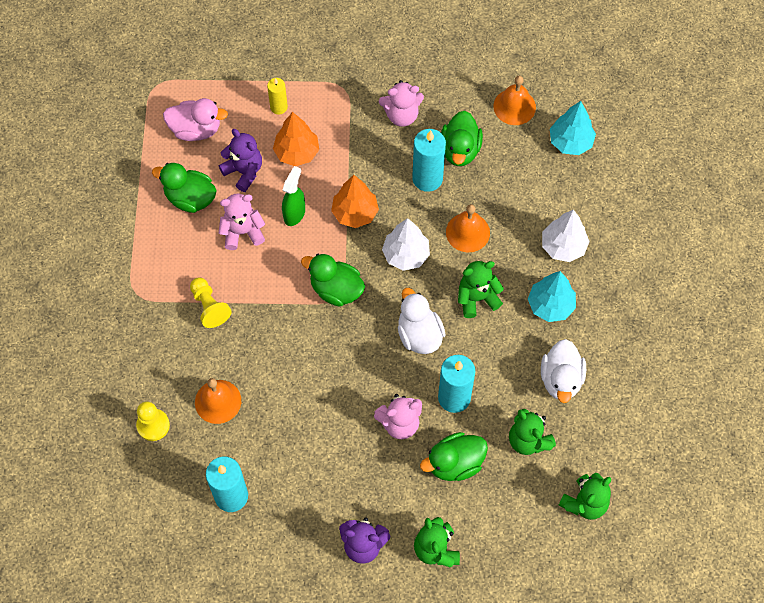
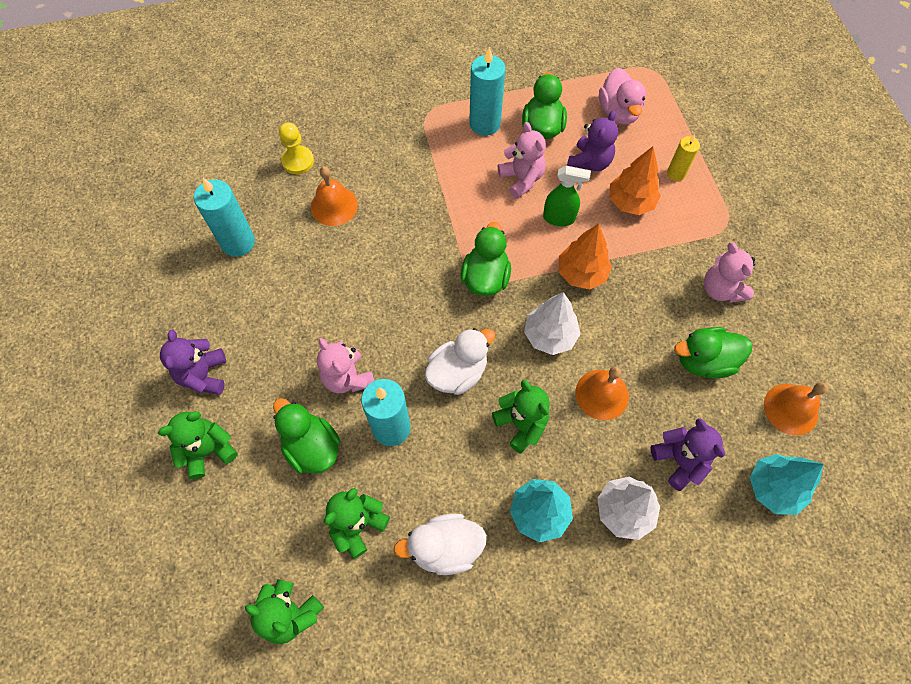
camera: 75 degrees right, 0 degrees up
(209, 307) = (431, 173): yellow pawn -> none
(427, 178) = (653, 335): turquoise candle -> turquoise candle (485, 124)
(534, 196) = (679, 460): none -> purple teddy bear

